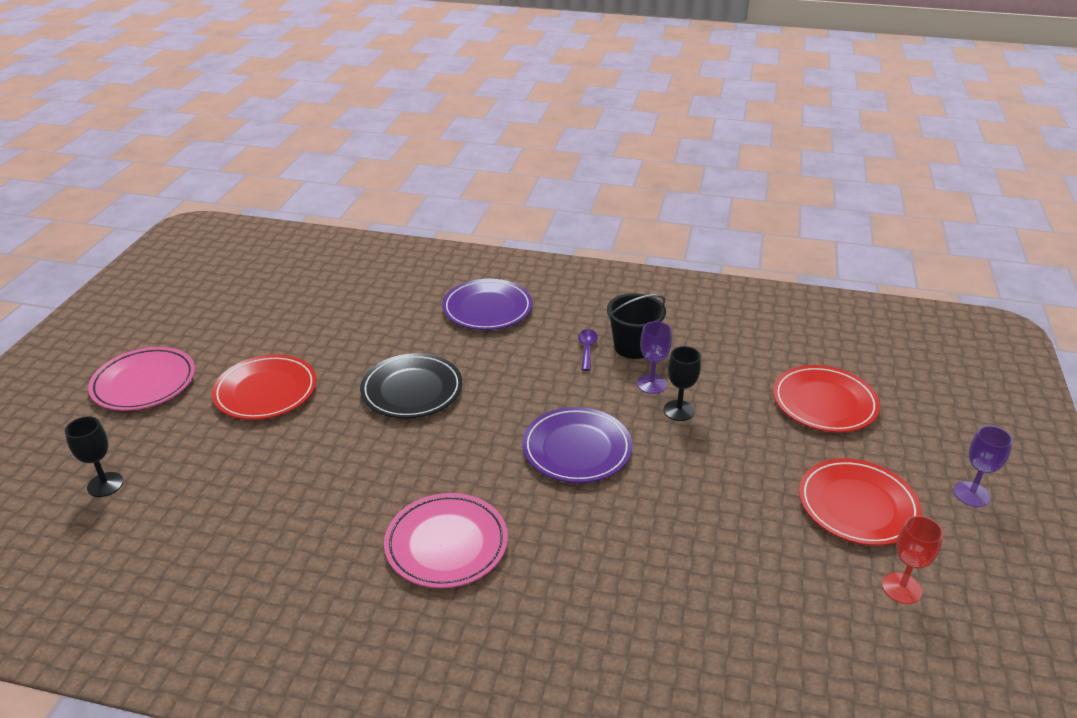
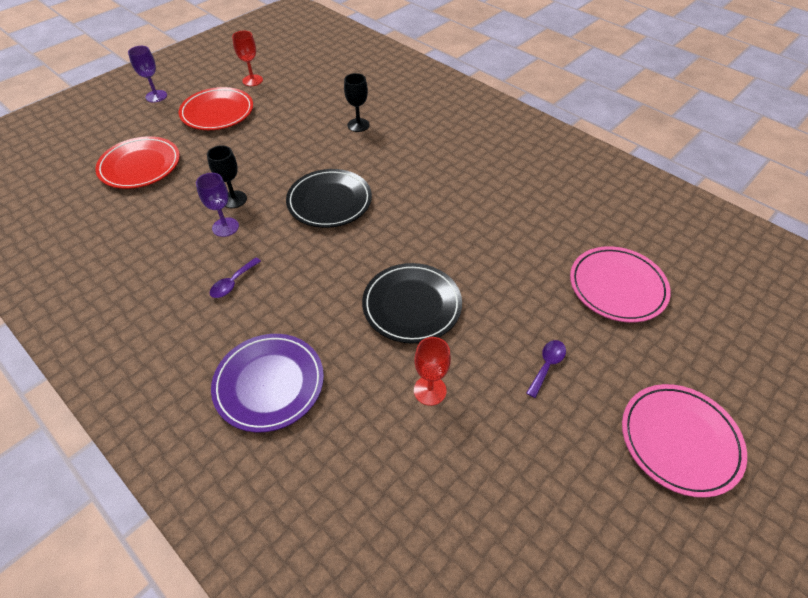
camera: 150 degrees left, 15 degrees up
(105, 484) = (698, 317): black goblet -> black goblet (358, 125)
(266, 391) = (547, 365): red plate -> purple spoon
(361, 344) = (430, 390): none -> red goblet
(446, 544) = (456, 177): pink plate -> pink plate (617, 287)
(577, 449) = (329, 201): purple plate -> black plate
(633, 347) = (196, 267): black bucket -> none

